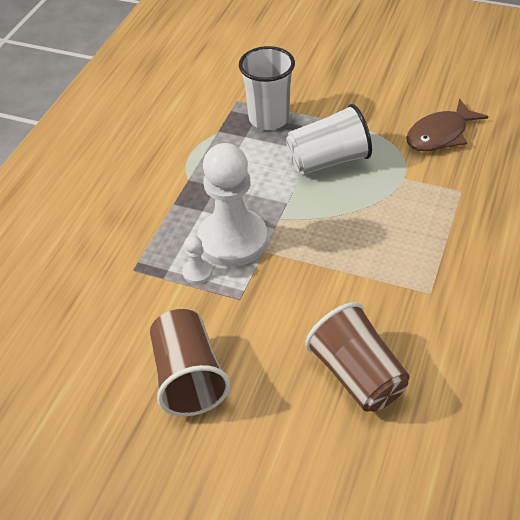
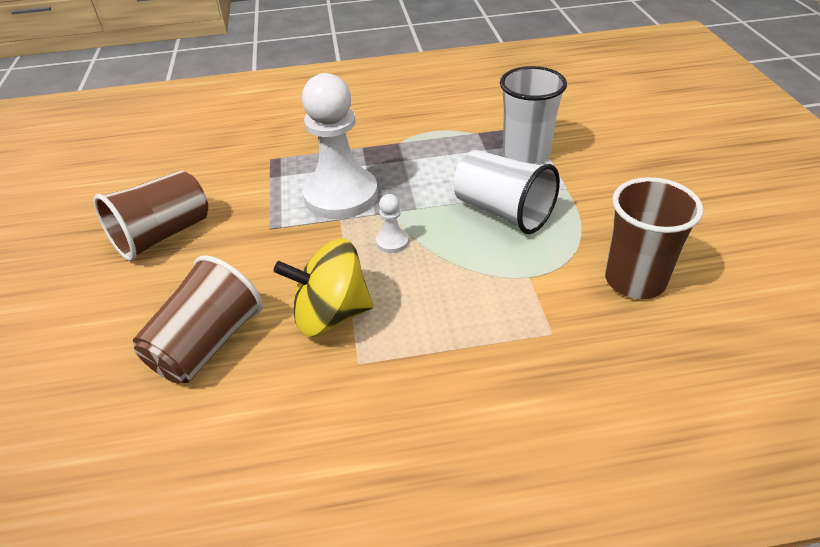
camera: 60 degrees right, 5 degrees down
(197, 272) = (287, 192): white pawn -> white pawn (392, 242)
(373, 292) = (331, 315): none -> yellow spinning top
(440, 135) = (635, 280): brown fish -> brown cup

